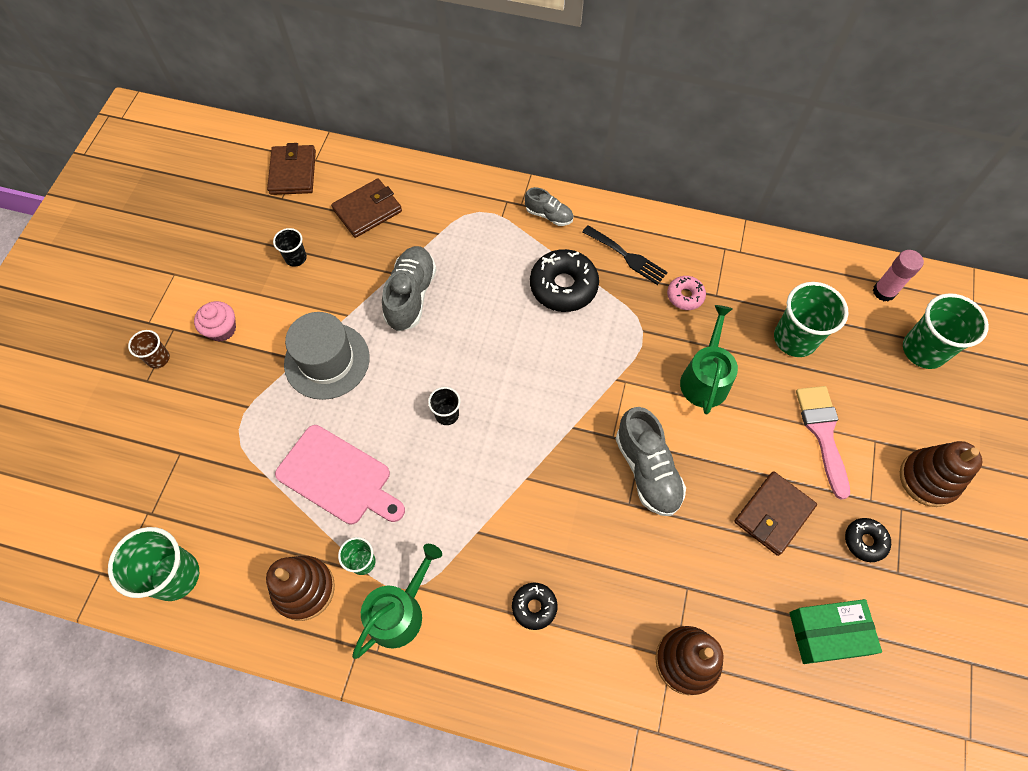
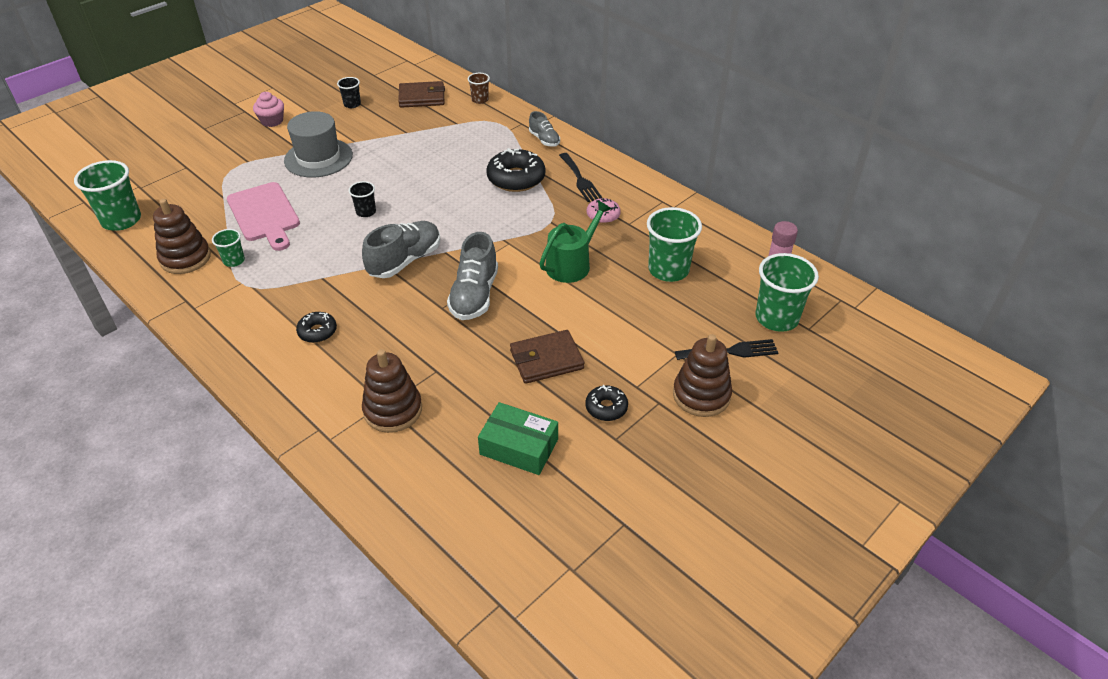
camera: 30 degrees right, 20 degrees down
(158, 358) = (221, 121): brown cup -> brown cup (480, 100)
(293, 172) = (394, 65): brown wallet -> none
(399, 611) = (229, 295): green watering can -> none
(411, 295) = (405, 146): grey shoe -> grey shoe (405, 261)
(822, 433) = (636, 331): pink brush -> none
(915, 412) = (731, 351): none -> black fork

